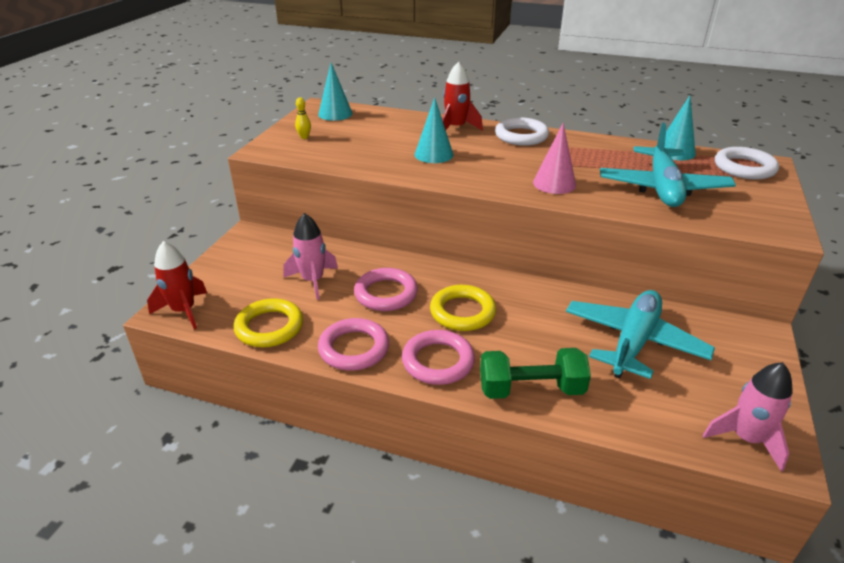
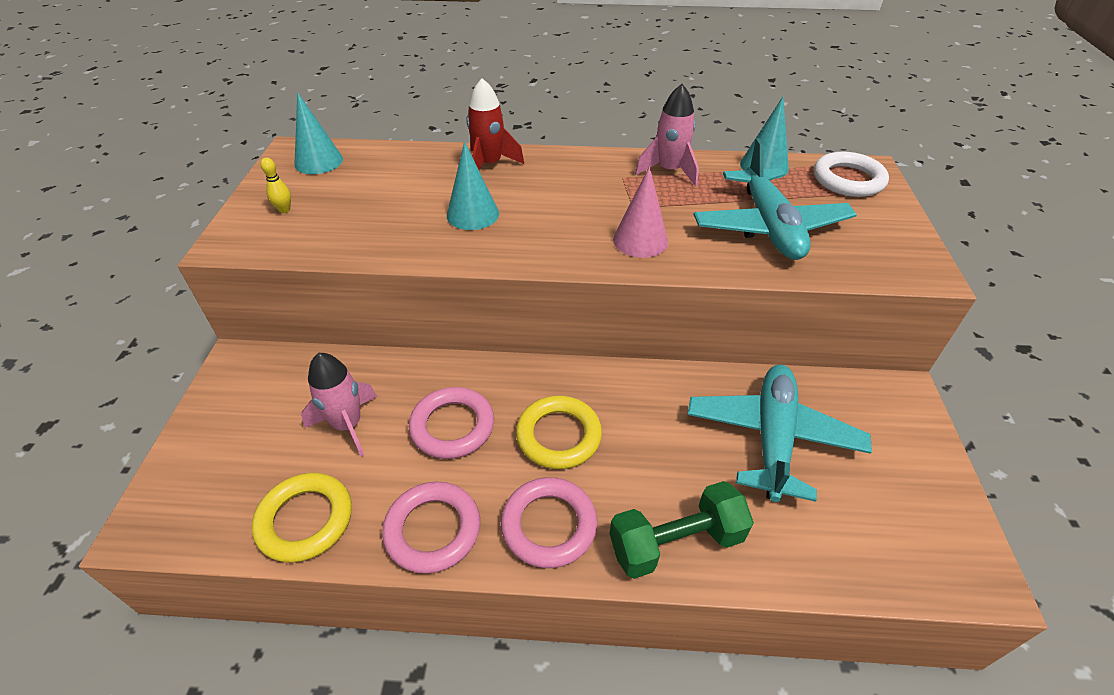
camera: 15 degrees left, 10 degrees up
(184, 311) = (170, 519): red rocket -> none
(521, 136) = (576, 166): white ring -> none
(746, 439) = (935, 556): pink rocket -> pink rocket (669, 171)

